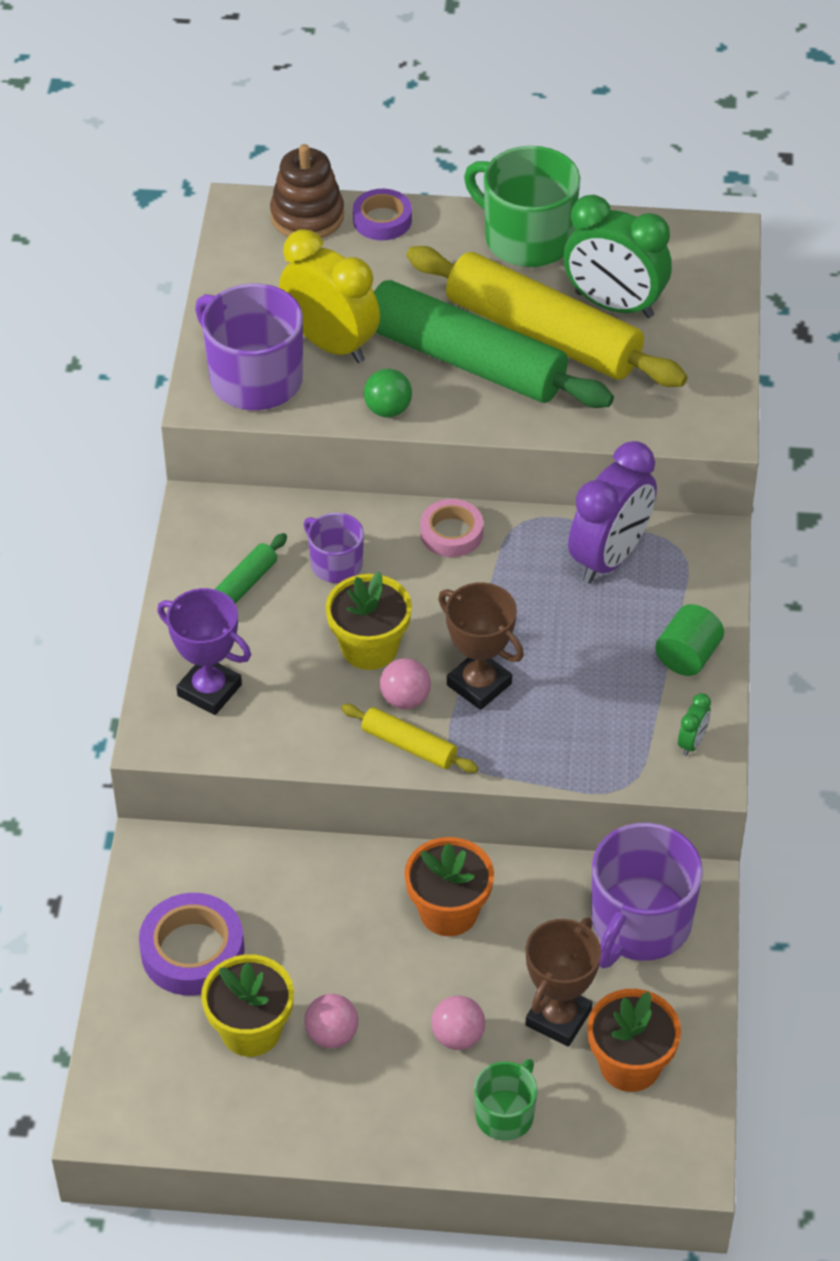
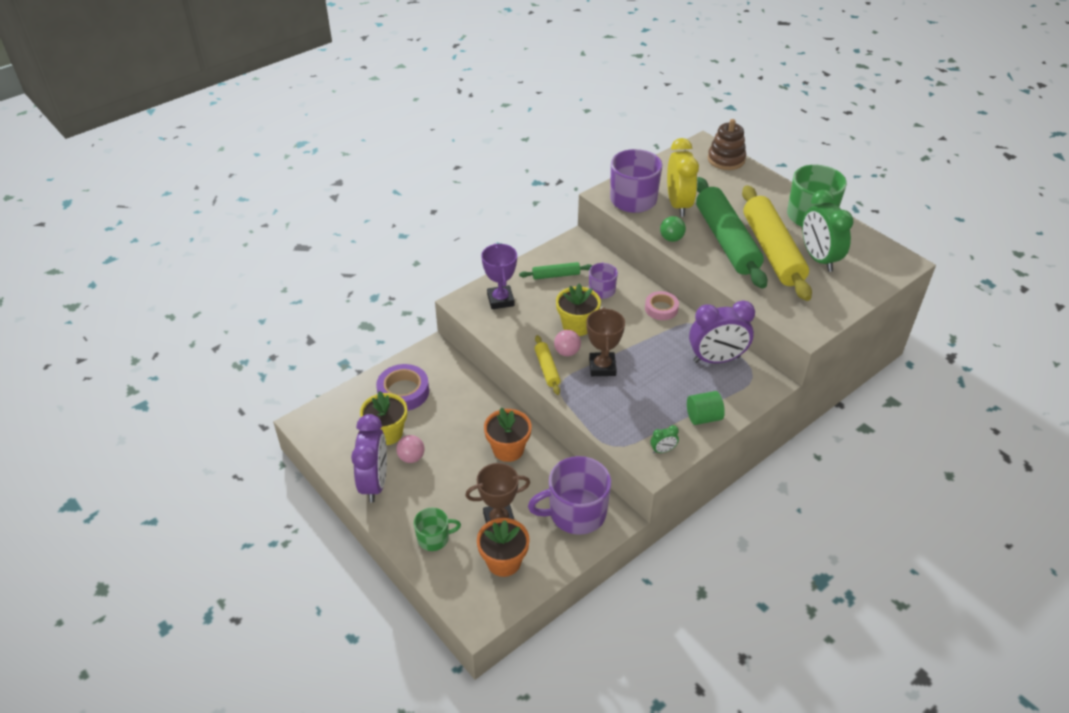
camera: 45 degrees right, 5 degrees down
(328, 1113) = (375, 483): none -> purple clock
(382, 220) = (755, 176): purple tape -> none
(458, 1036) = (454, 495): pink ball -> none

